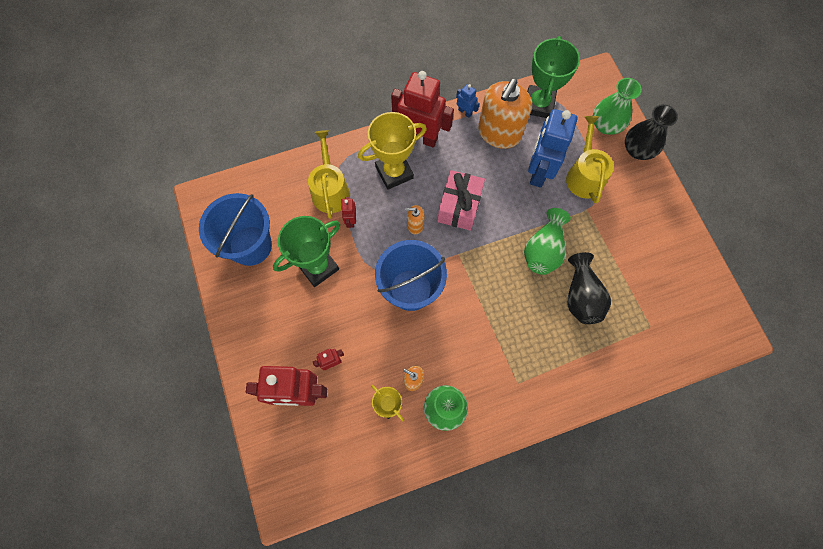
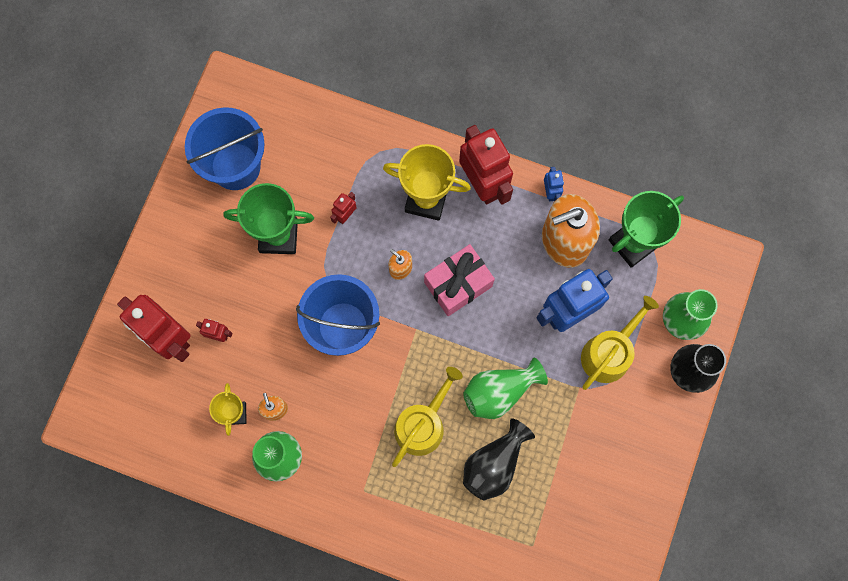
camera: 40 degrees right, 5 degrees up
(330, 190) = (351, 169): yellow watering can -> yellow watering can (423, 424)

